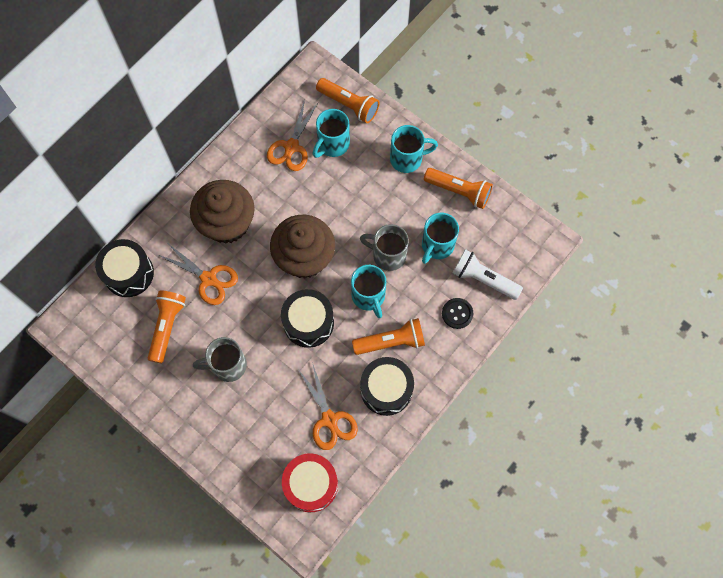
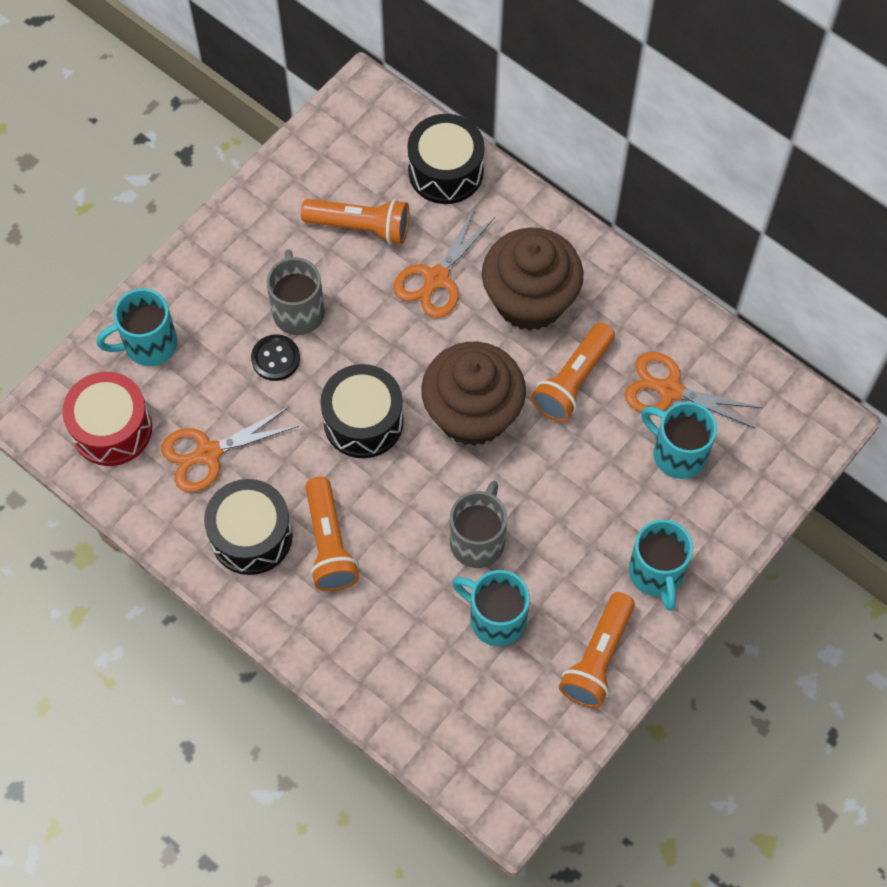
camera: 90 degrees right, 5 degrees down
(349, 105) = (755, 479): orange flashlight -> orange flashlight (573, 381)
(369, 296) = (406, 510): turquoise mug -> turquoise mug (148, 344)
(457, 313) = (375, 648): black button -> black button (275, 358)
(483, 279) = (435, 693): white flashlight -> none

